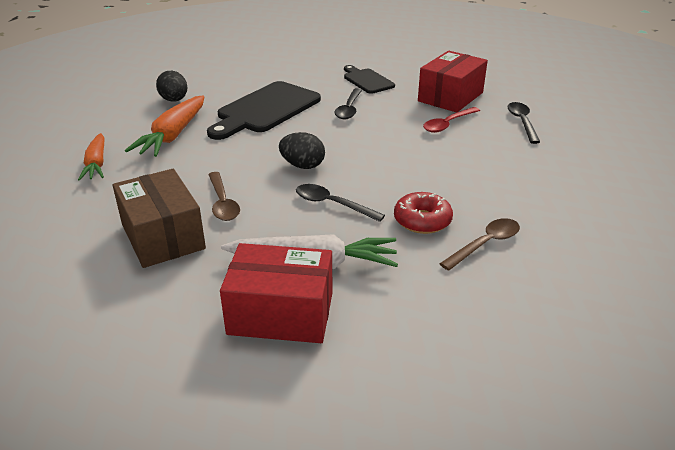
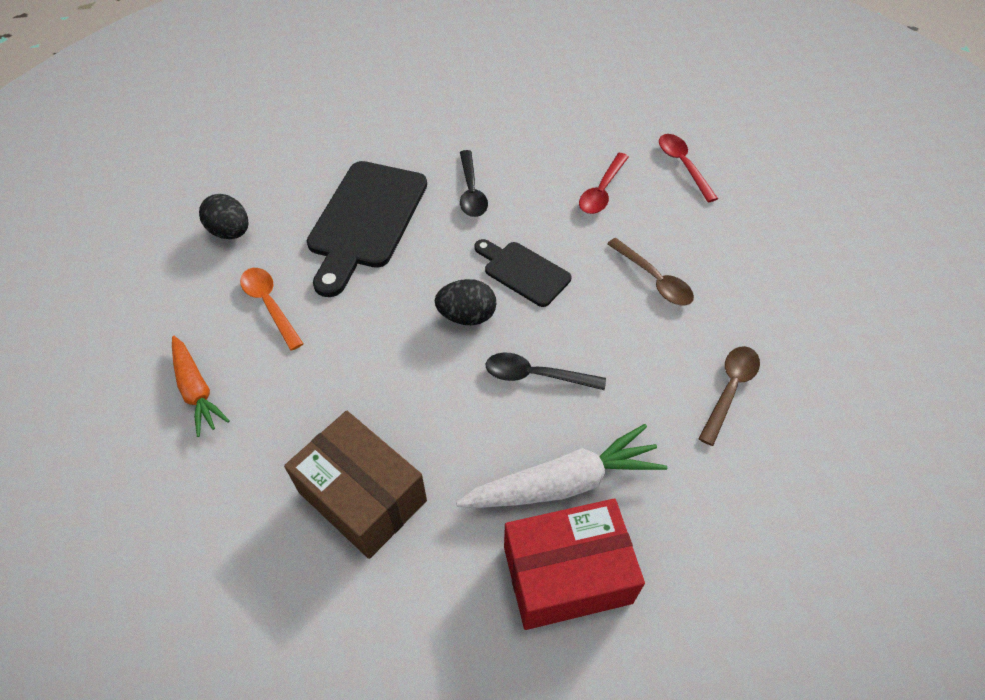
camera: 20 degrees left, 20 degrees up
(173, 135) = (269, 304): orange carrot -> orange spoon
(223, 203) = (404, 414): brown spoon -> brown spoon (654, 279)
(367, 80) = (466, 128): black cutting board -> black cutting board (523, 272)
(422, 220) = (648, 372): red donut -> none
(450, 97) = (582, 137): red box -> none
(522, 122) = (682, 165): black spoon -> red spoon

